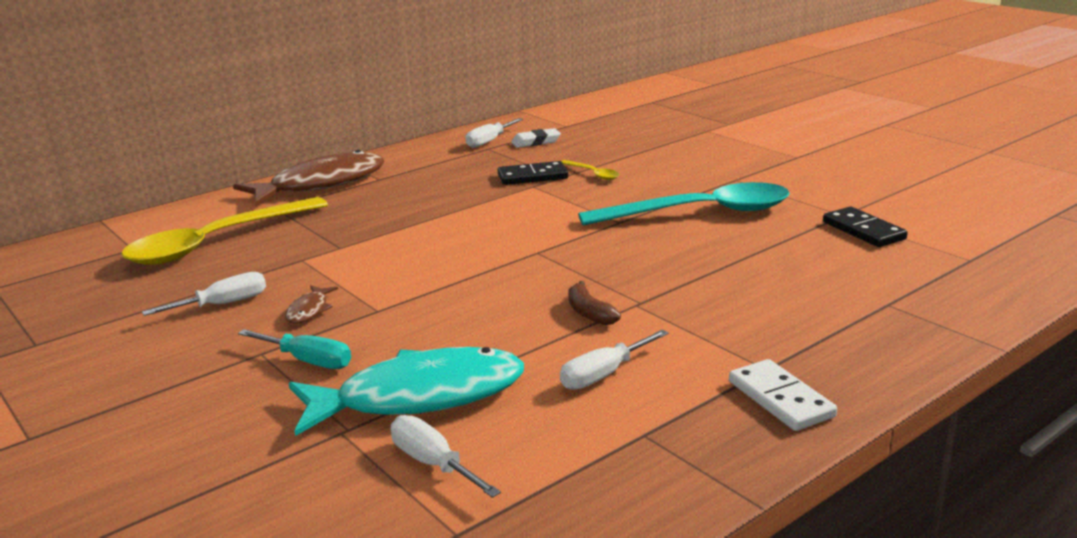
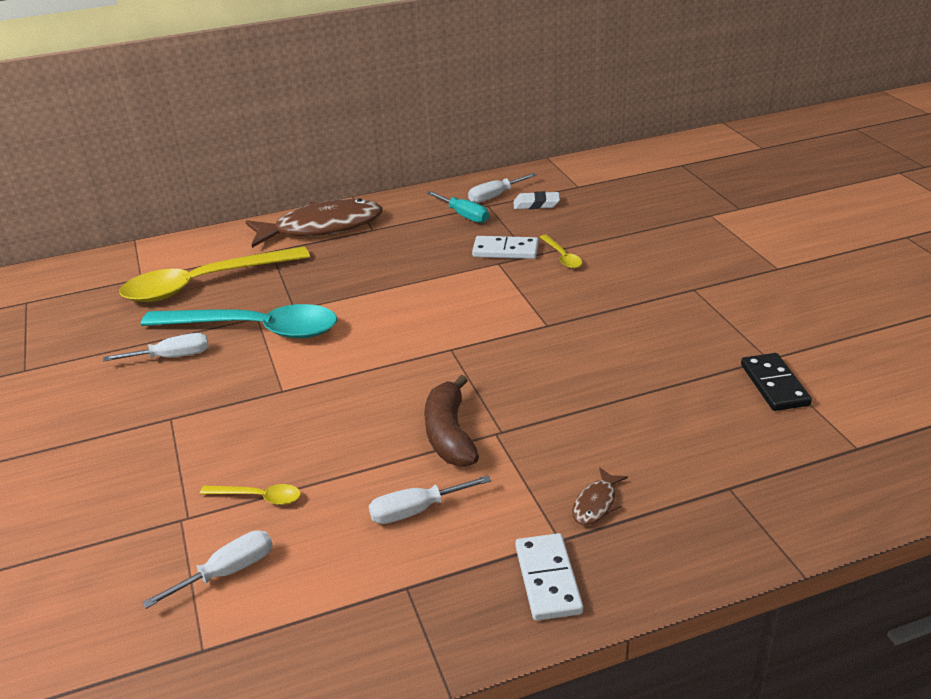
camera: 20 degrees right, 10 degrees up
(308, 361) = (199, 436): turquoise screwdriver -> turquoise screwdriver (464, 215)
(309, 311) = (230, 379): brown fish -> brown fish (596, 504)
(420, 397) = (258, 497): turquoise fish -> yellow spoon
(433, 463) = (227, 572): white screwdriver -> white screwdriver turned 75 degrees clockwise
(532, 177) = (505, 250): black domino -> white domino
(589, 313) = (449, 434): brown banana -> brown banana, size x1.67
(700, 213) = (629, 328): turquoise spoon -> turquoise spoon (255, 329)

